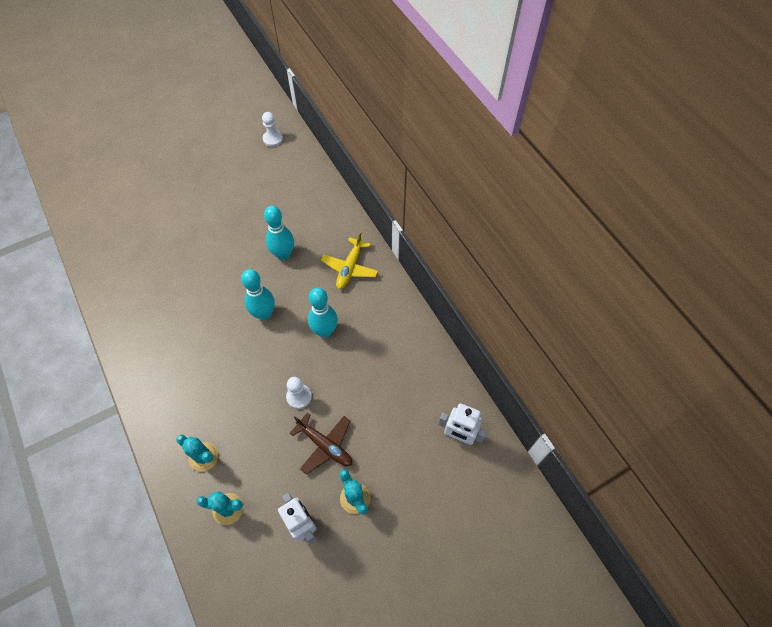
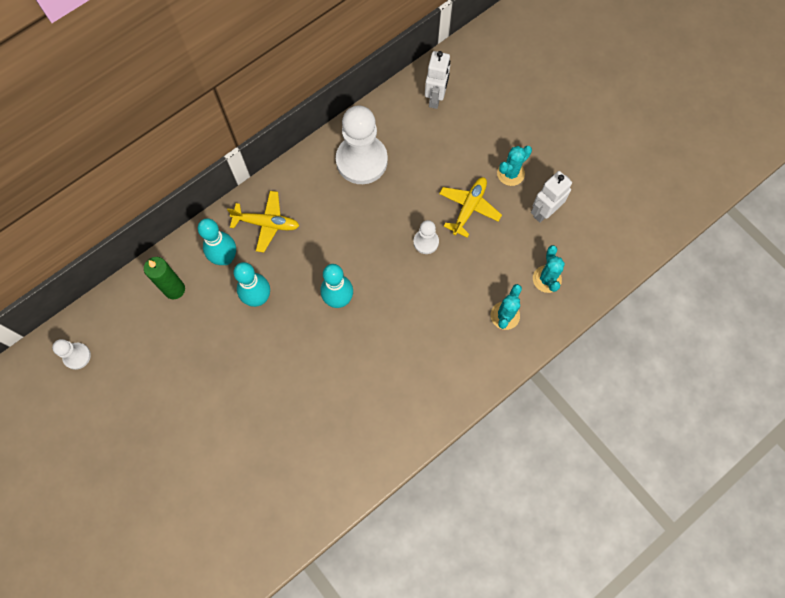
camera: 100 degrees left, 10 degrees up
(308, 199) = (174, 289): none -> green candle
(325, 331) = (349, 233): turquoise bowling pin -> turquoise bowling pin (225, 258)
(325, 445) = (469, 208): brown plane -> yellow plane
(397, 353) = (361, 161): none -> white pawn

